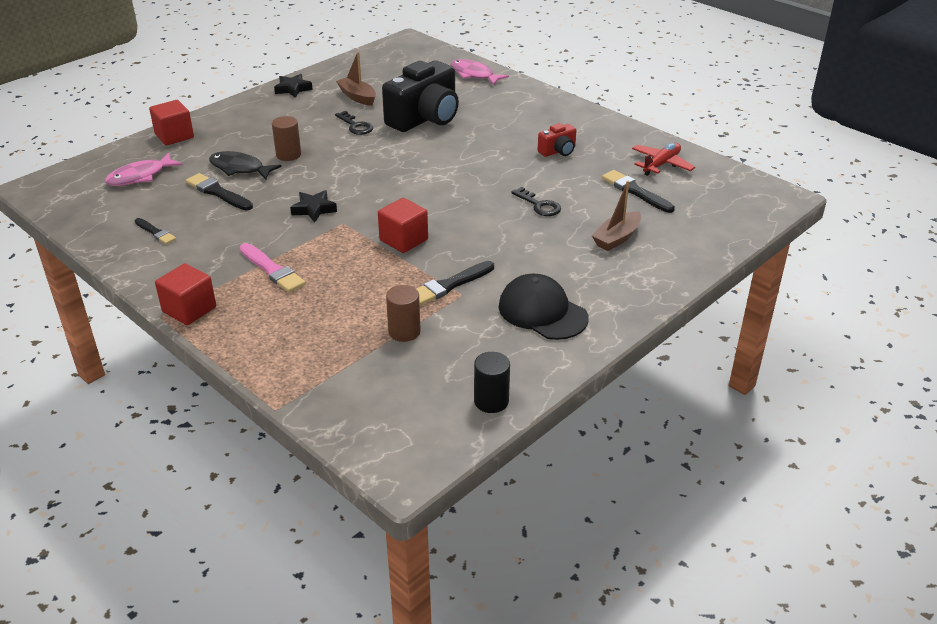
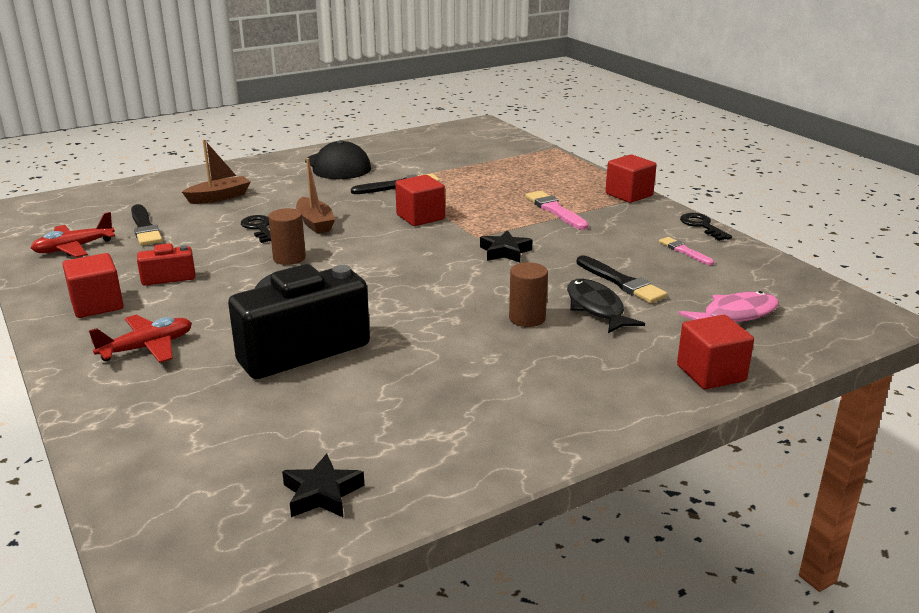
camera: 165 degrees left, 10 degrees down
(155, 232) = (684, 251): black brush -> pink brush
(239, 168) = (596, 308): black fish -> black fish turned 150 degrees counterclockwise
(293, 89) = (503, 450): black star -> black star (322, 493)
(356, 126) = (414, 351): black key -> black key (702, 226)
(357, 97) = (385, 410): brown boat -> brown boat (315, 223)
(404, 332) = (452, 167): brown cylinder -> brown cylinder (289, 258)
(474, 74) = (134, 432): pink fish -> none
(491, 401) = (411, 138): black cylinder -> none
(514, 108) = (147, 348): none -> red plane
(579, 127) = (97, 305): none -> red cube

